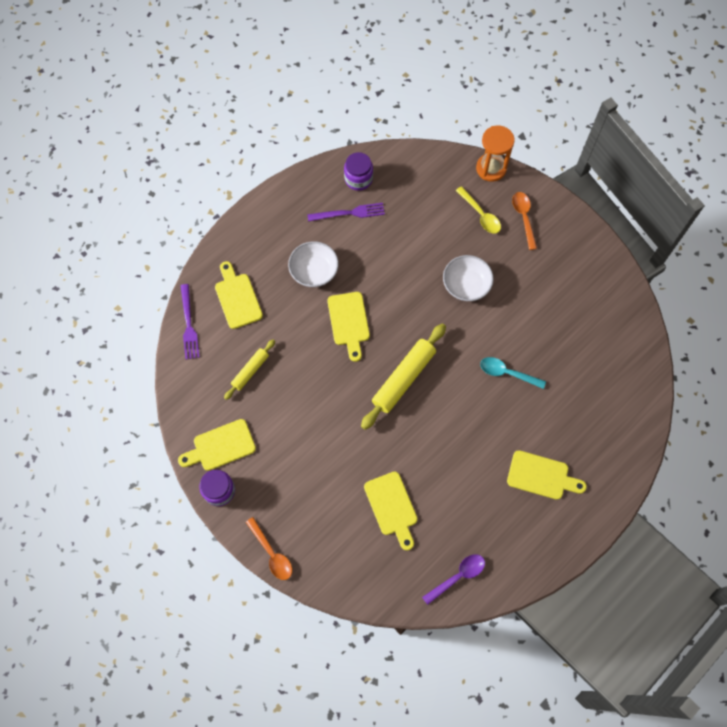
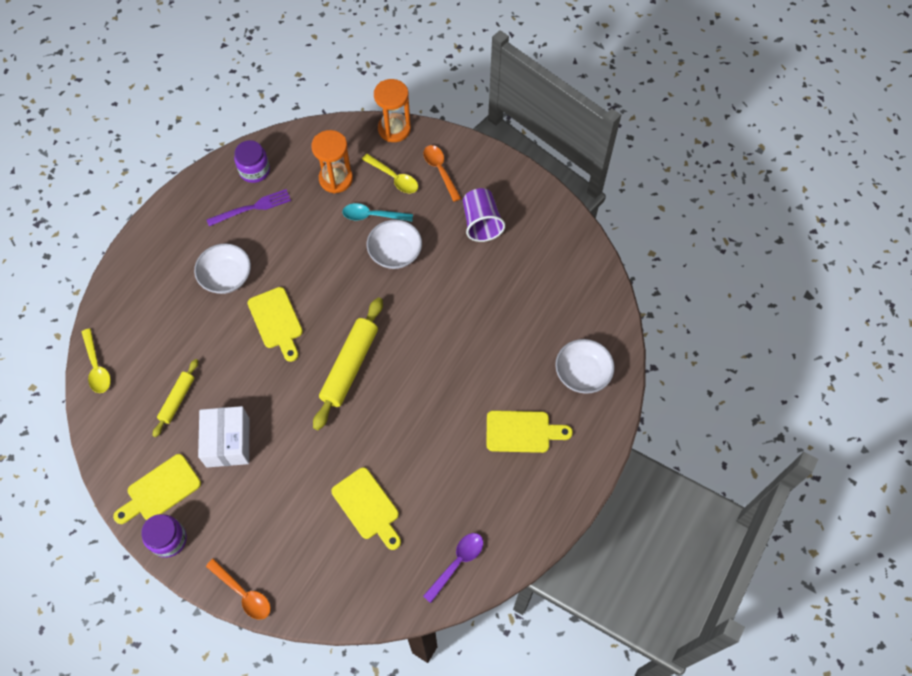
camera: 15 degrees left, 5 degrees down
(189, 324) = (97, 367): purple fork -> yellow spoon
(237, 298) = (146, 325): yellow cutting board -> none
(285, 419) = (228, 442): none -> white box
(428, 203) = (336, 179): none -> orange hourglass
(507, 373) = (460, 333): turquoise spoon -> turquoise spoon (373, 216)
(549, 276) = (481, 223): none -> purple cup
(608, 437) = (582, 373): none -> white bowl

